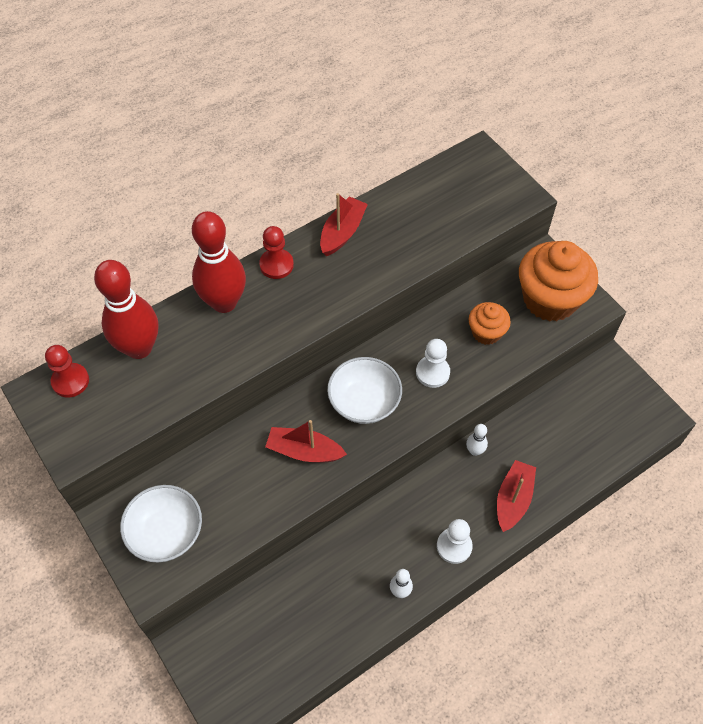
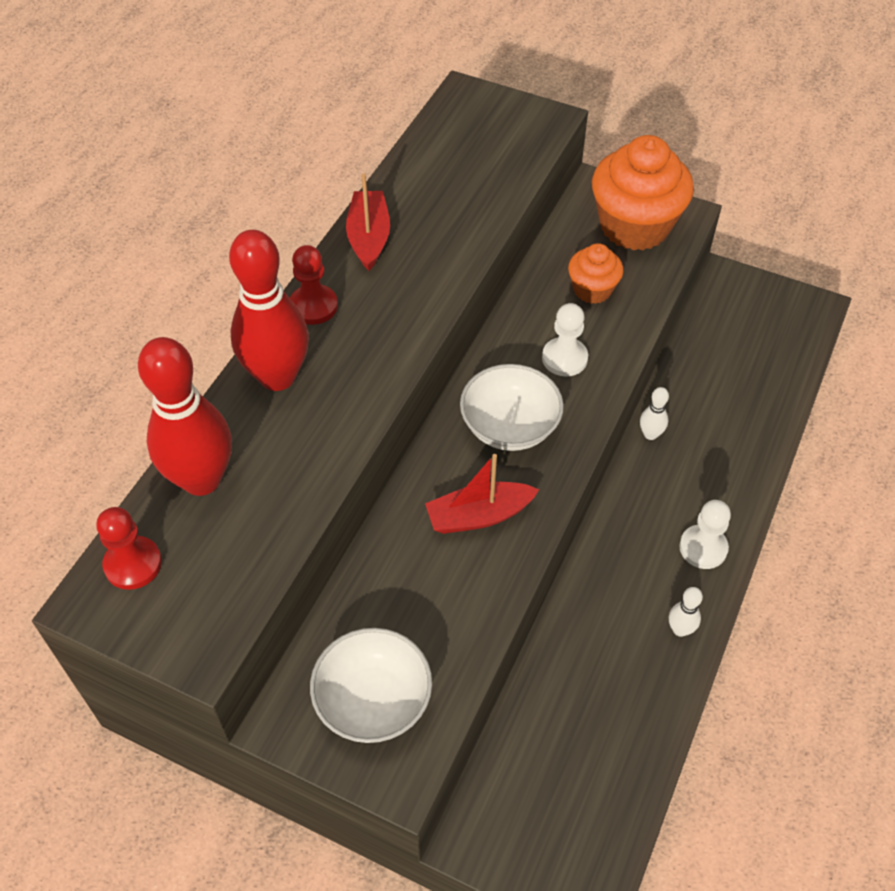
camera: 30 degrees left, 5 degrees down
(513, 499) = (729, 465): red boat -> none

